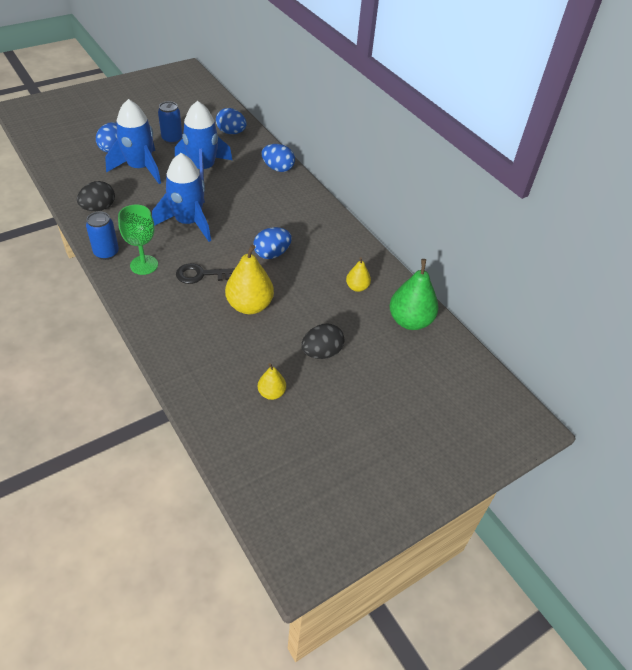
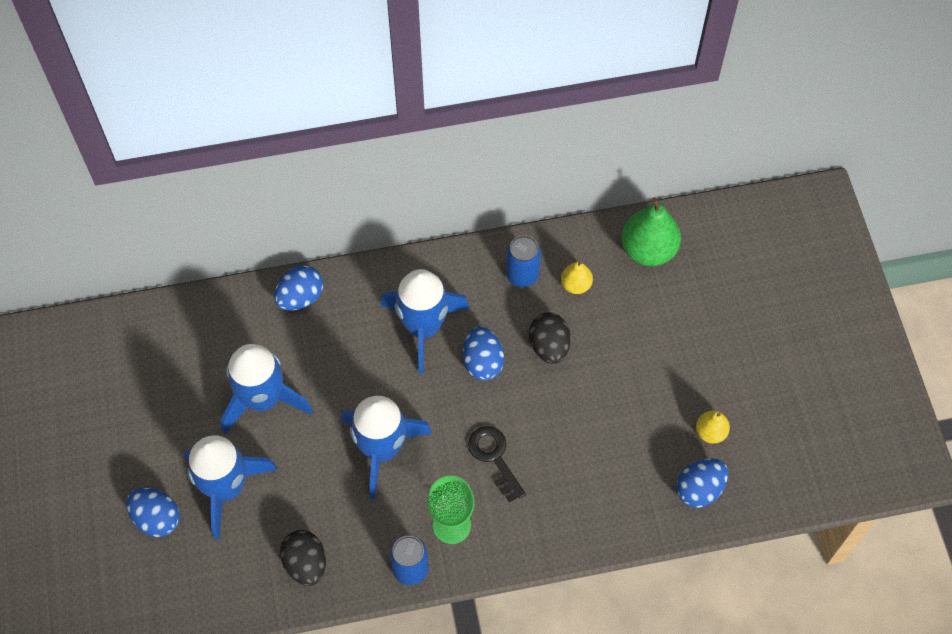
camera: 65 degrees left, 15 degrees up
(172, 139) = (165, 425): blue can -> blue can (522, 275)
(202, 275) = (494, 458): black key -> black key turned 135 degrees clockwise
(231, 132) = (181, 334): blue egg -> blue egg (699, 489)
(250, 305) = (568, 416): yellow pear -> none
(284, 222) = (423, 327): none -> blue rocket
(321, 352) = (667, 361): black egg -> black egg (549, 346)

